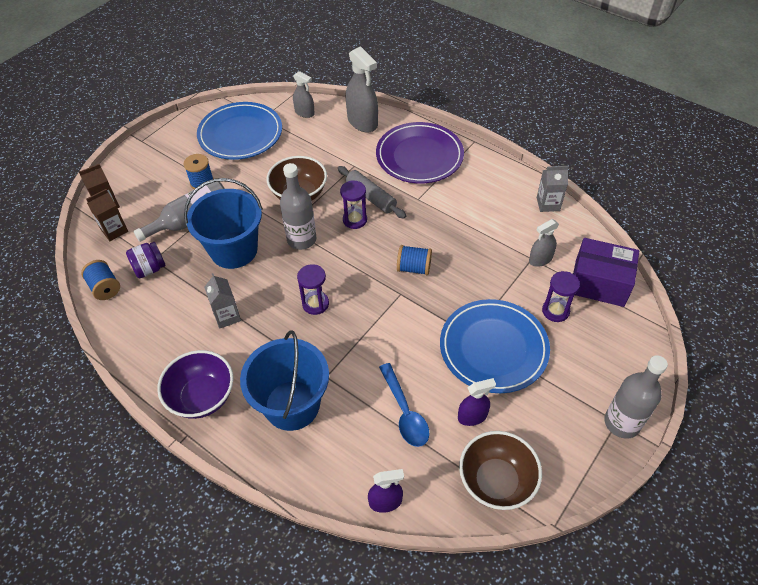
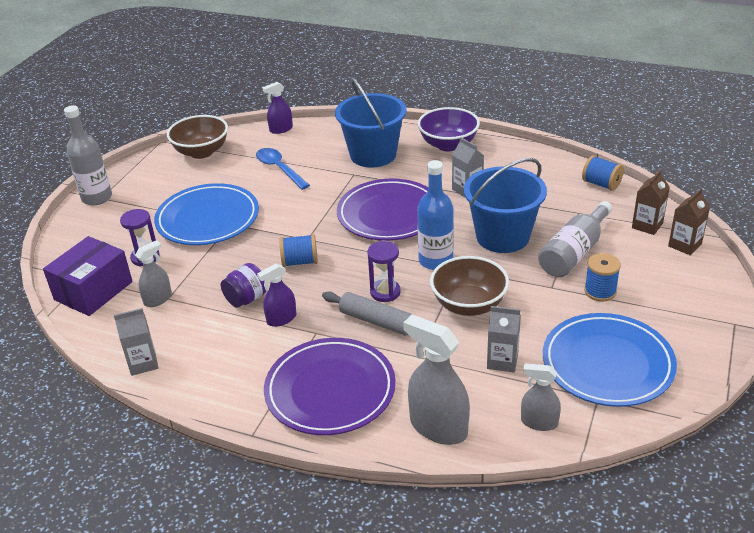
camera: 165 degrees right, 15 degrees down
(150, 269) = (574, 205): purple jar -> purple jar (246, 299)
(301, 239) = (435, 261): grey bottle -> blue bottle
(302, 150) = (502, 361): none -> grey carton
(315, 304) = (389, 214): purple hourglass -> purple plate
(472, 416) = (223, 177): purple spray bottle -> purple spray bottle (281, 319)
(599, 283) = (93, 291): purple box -> purple box turned 60 degrees counterclockwise

